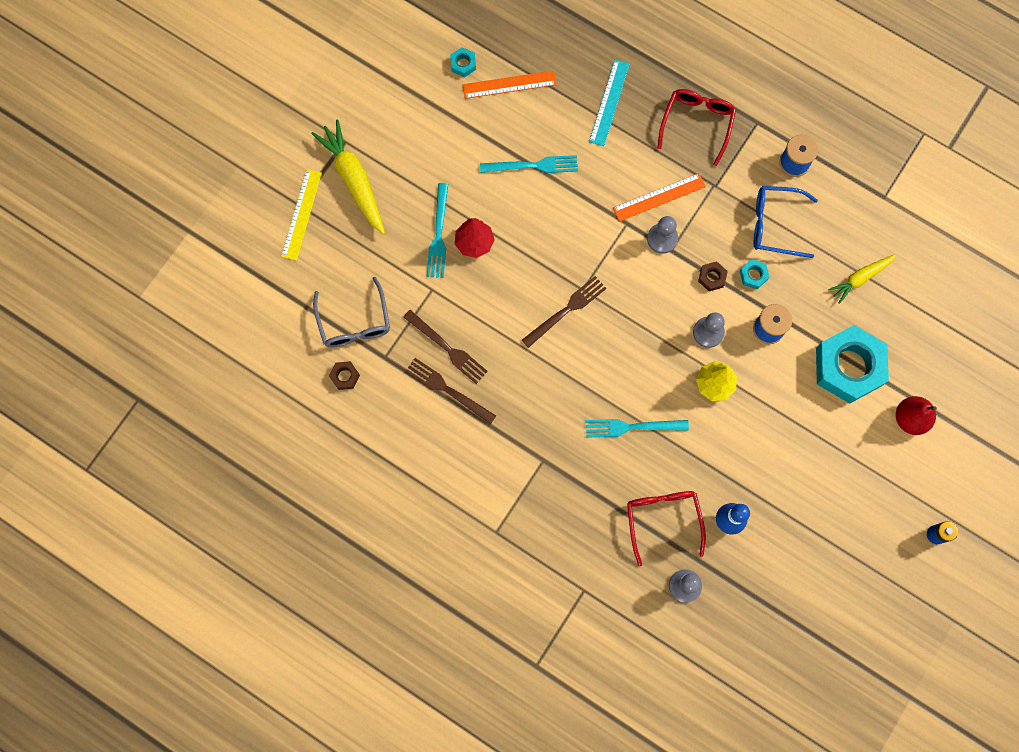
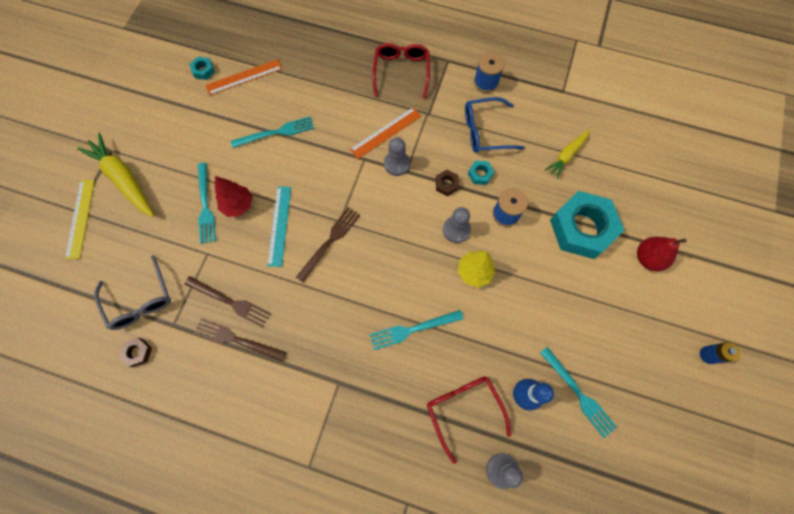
camera: 15 degrees left, 5 degrees down
(609, 102) = (328, 72): turquoise ruler -> turquoise ruler (279, 225)
(785, 536) = (578, 394): none -> turquoise fork

